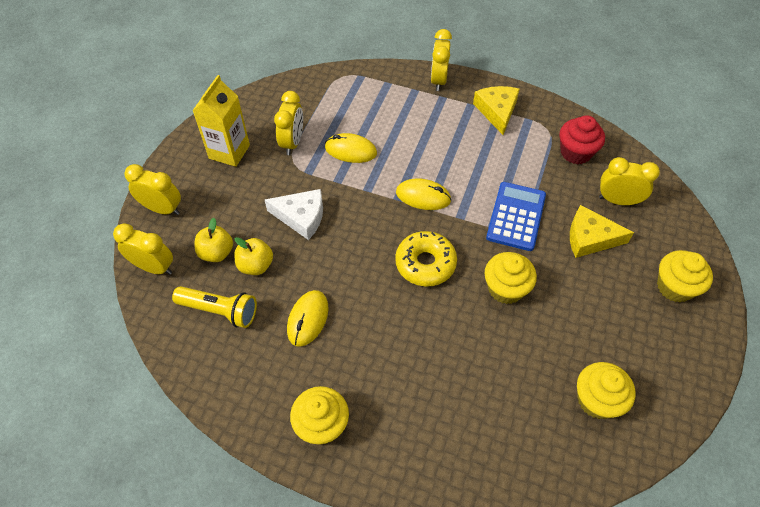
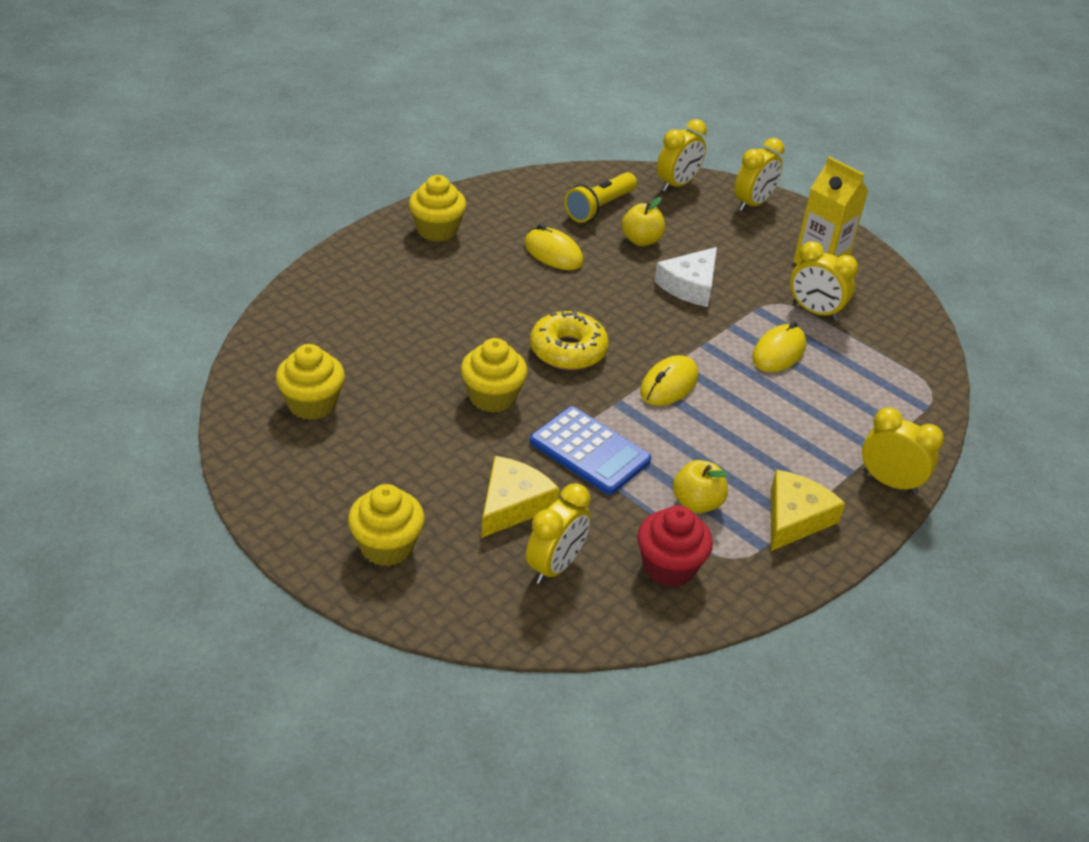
camera: 110 degrees right, 15 degrees down
(216, 253) = (673, 222): yellow apple -> yellow apple (697, 503)
(497, 111) = (795, 518): yellow cheese -> yellow cheese turned 75 degrees counterclockwise

